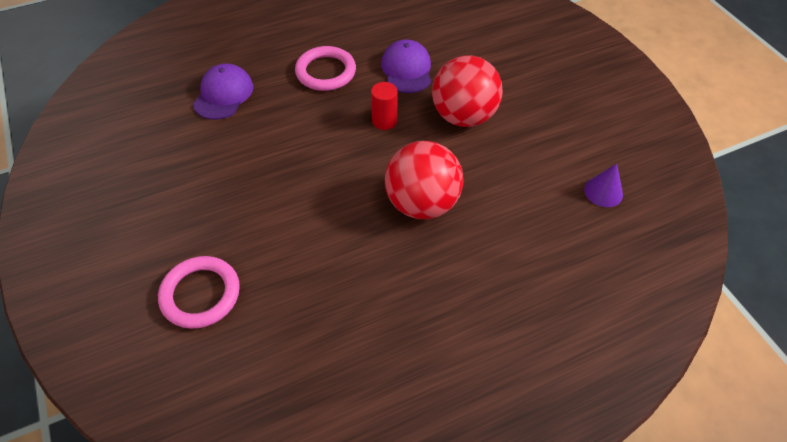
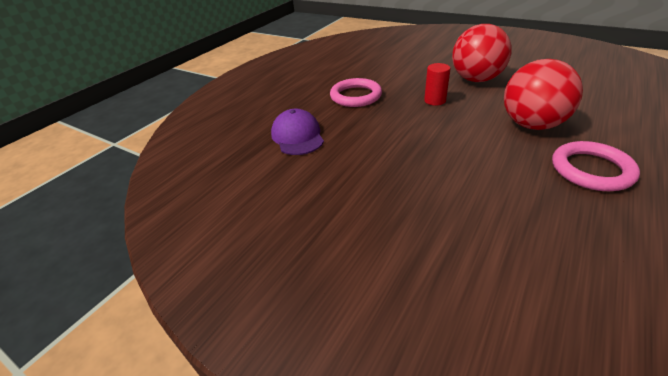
camera: 30 degrees left, 15 degrees down
(200, 294) = (488, 268): pink ring -> pink ring (591, 170)
(406, 70) = (406, 75): purple cap -> none
(603, 191) = (605, 75): purple cone -> none

